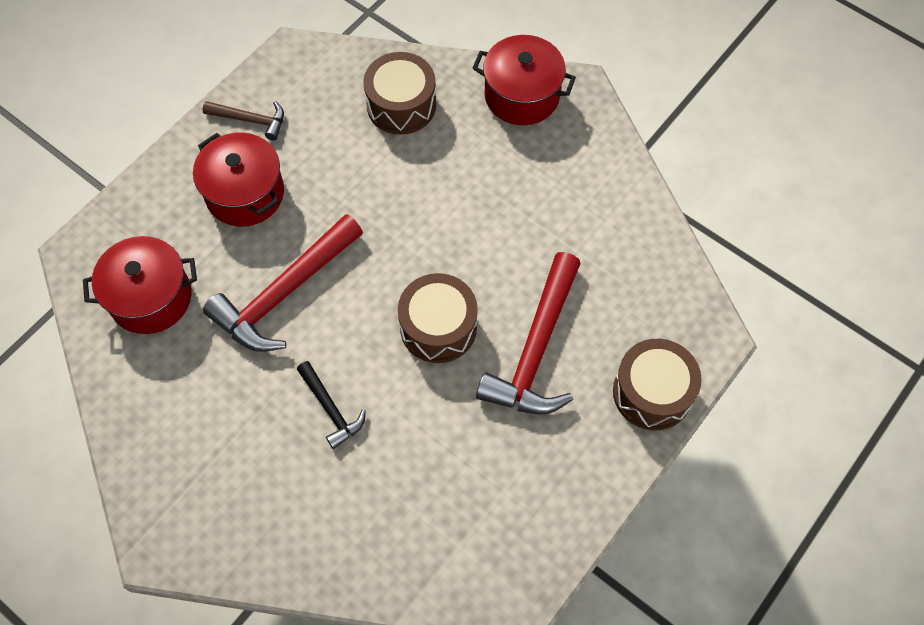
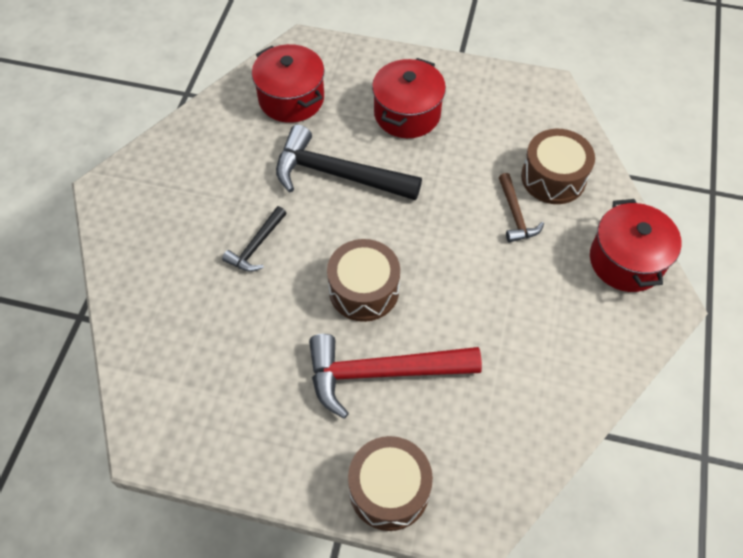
camera: 65 degrees right, 5 degrees down
(250, 120) = (472, 89): brown hammer -> brown hammer (515, 215)
(284, 293) = (338, 174): red hammer -> black hammer

